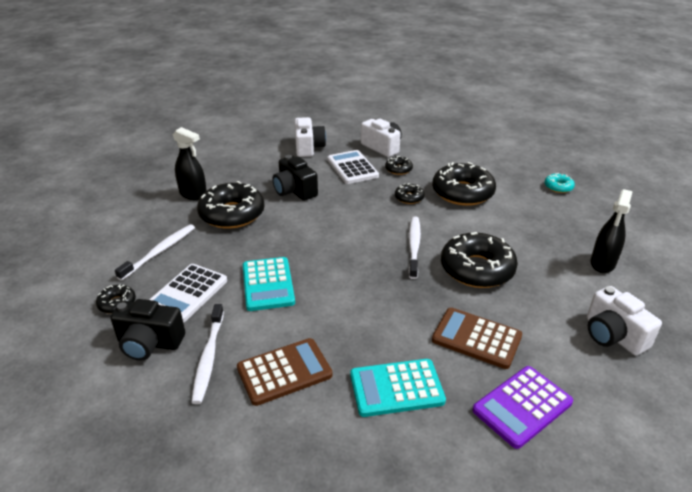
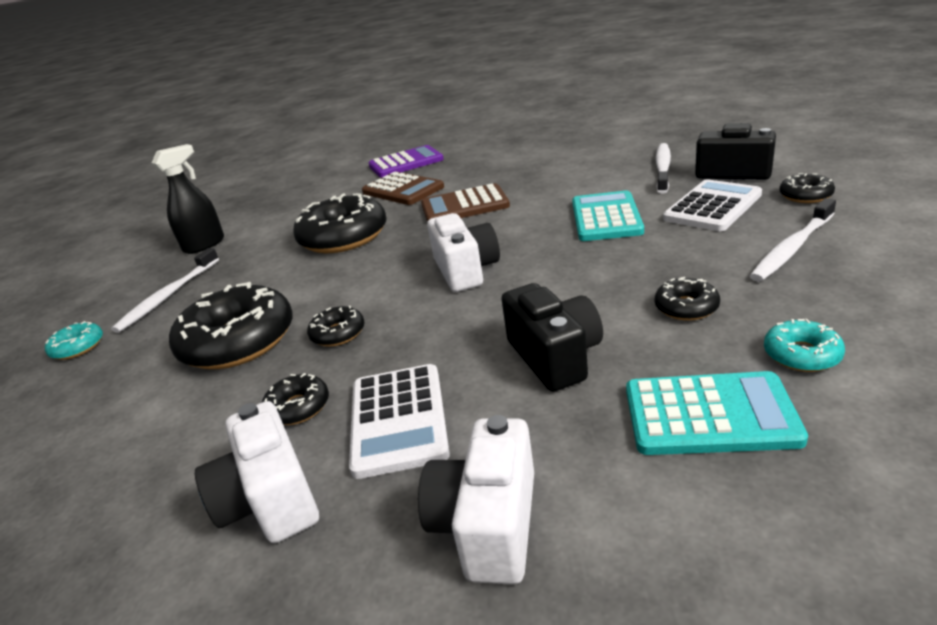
camera: 160 degrees left, 5 degrees down
(193, 194) = (801, 355): black spray bottle -> turquoise donut
(232, 214) = (686, 307): black donut -> black donut, size x0.47
(284, 372) = (587, 165): brown calculator -> brown calculator (464, 206)
(396, 388) = (493, 164): turquoise calculator -> turquoise calculator (709, 415)
(414, 246) = (395, 259): white toothbrush -> white toothbrush (168, 296)
(613, 335) = (287, 196): white camera -> white camera (466, 270)

